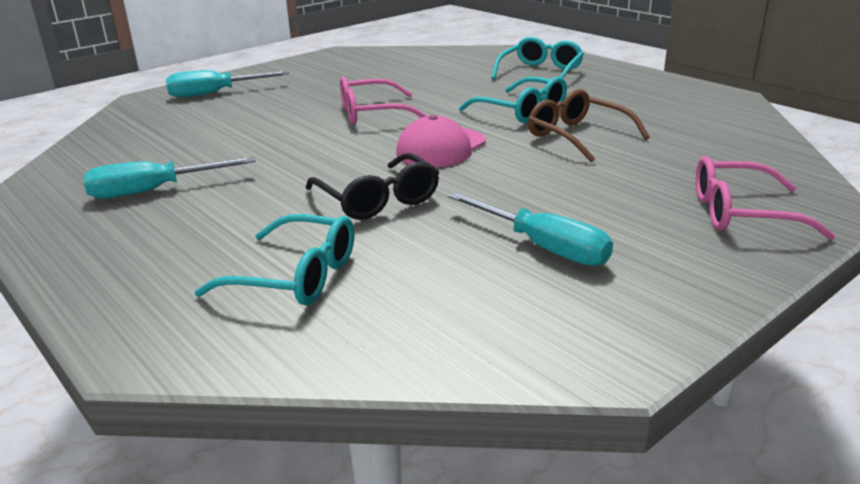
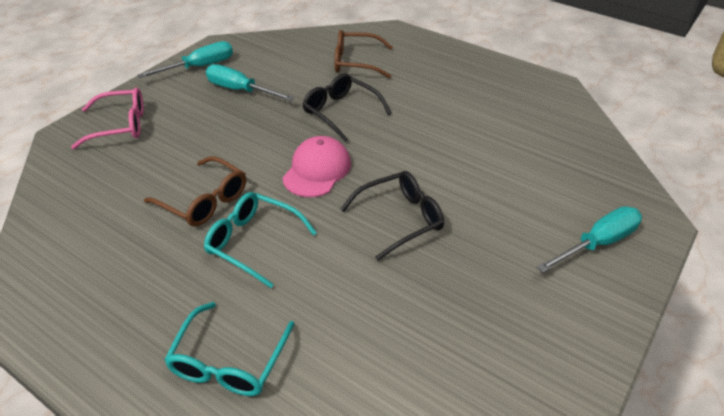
camera: 165 degrees right, 15 degrees up
(154, 191) = (485, 103): turquoise screwdriver -> turquoise screwdriver (199, 67)
(295, 276) = (356, 62): turquoise glasses -> brown glasses
(372, 113) = (400, 219): pink glasses -> black glasses

